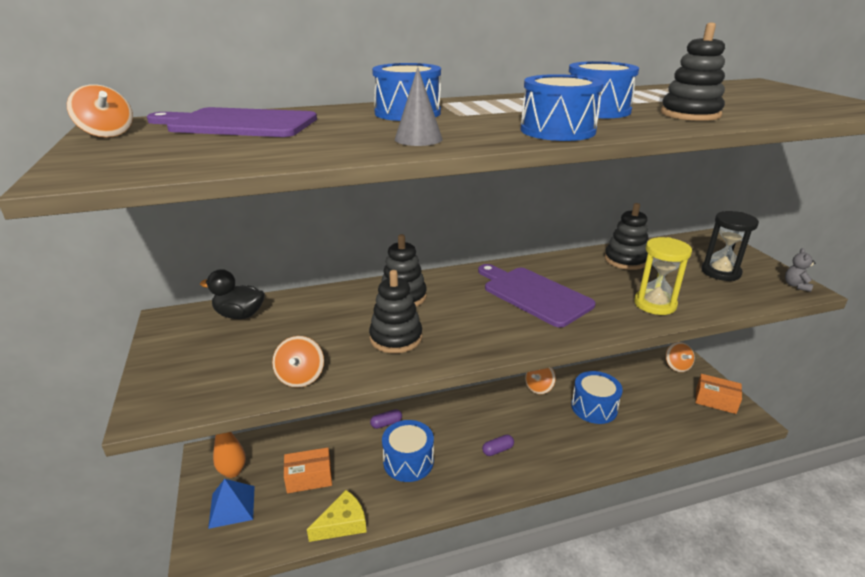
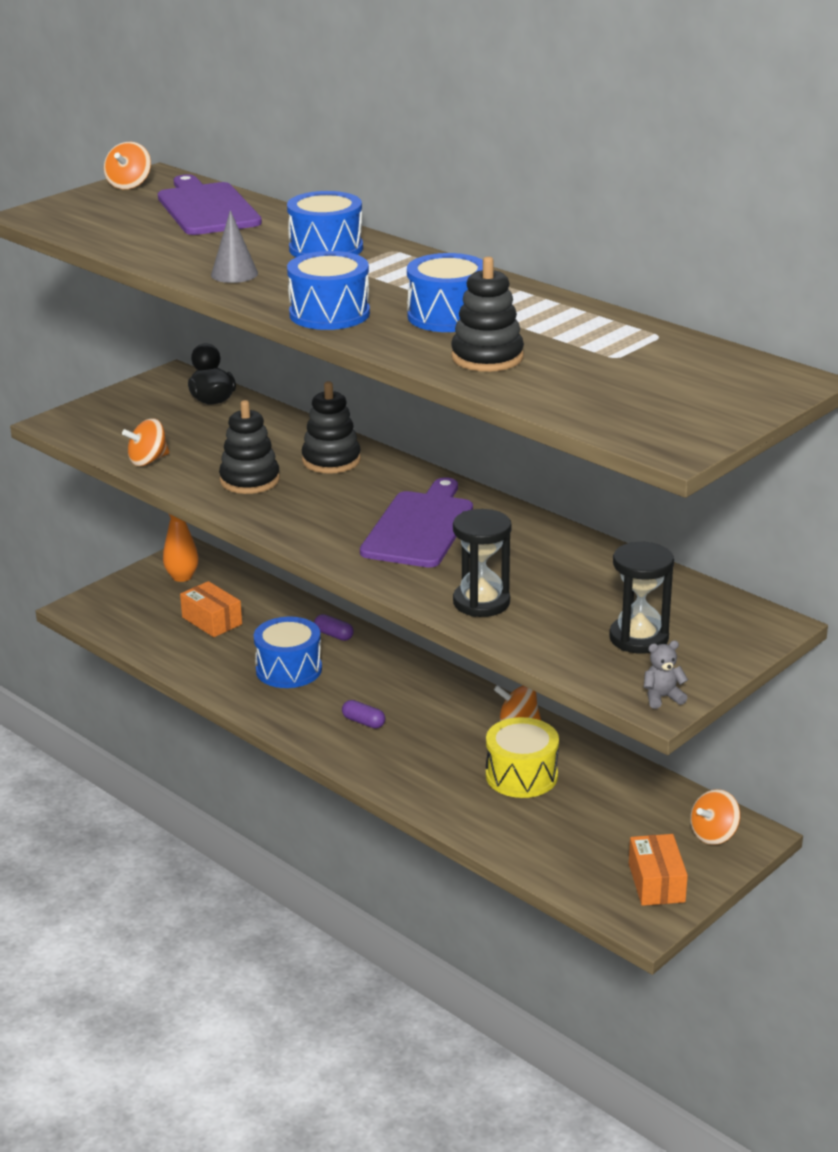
camera: 60 degrees right, 0 degrees up
(232, 506) = (142, 596): blue pyramid -> none
(342, 523) = (174, 662): yellow cheese -> none
(594, 407) = (521, 775): blue drum -> yellow drum
(625, 260) = (592, 567): black stacking toy -> none
(655, 304) = (481, 602): yellow hourglass -> black hourglass

